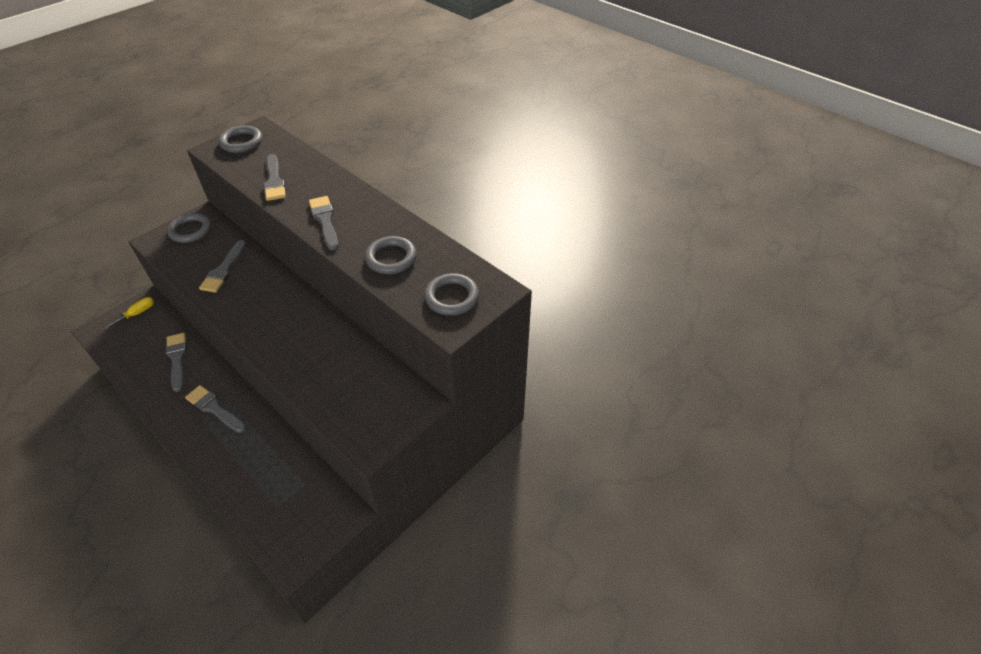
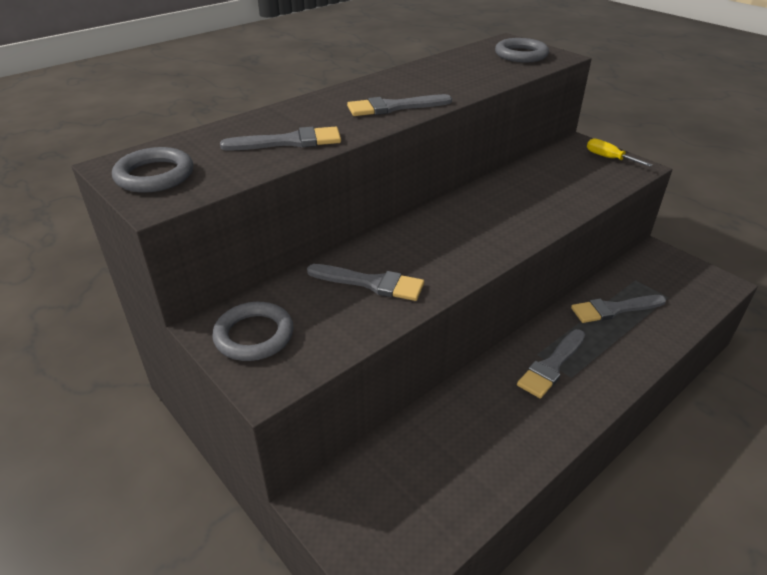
camera: 85 degrees left, 10 degrees down
(137, 314) = (349, 512): yellow screwdriver -> yellow screwdriver (609, 158)
(177, 359) = (463, 425): grey brush -> grey brush (614, 309)
(391, 258) = (465, 76): grey ring -> none

